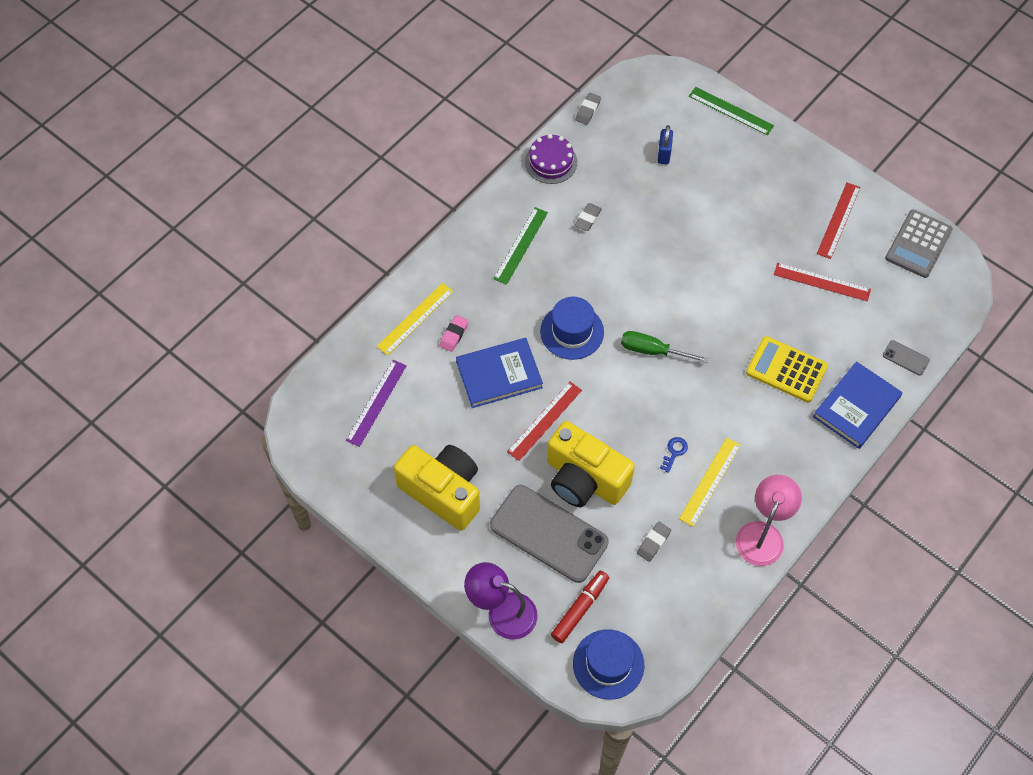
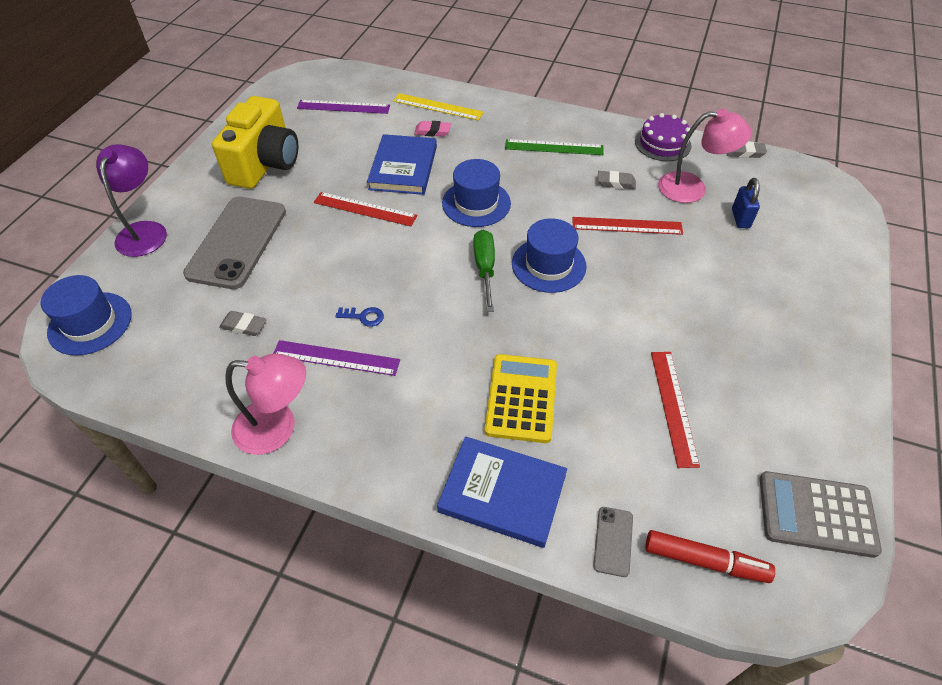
camera: 70 degrees right, 10 degrees down
(499, 375) = (403, 168): blue book -> blue book turned 45 degrees clockwise
(580, 609) = (154, 285): red marker -> red marker (705, 561)
(584, 479) = (307, 253): yellow camera -> none
(616, 168) = (692, 188): none -> pink lamp
(664, 154) = (740, 218): blue padlock -> blue padlock turned 75 degrees counterclockwise
(665, 305) = (548, 265): none -> blue hat
(710, 481) = (336, 358): yellow ruler -> purple ruler
(731, 111) = (848, 259): green ruler -> none
(838, 220) = (781, 403): red ruler -> red ruler (627, 226)

